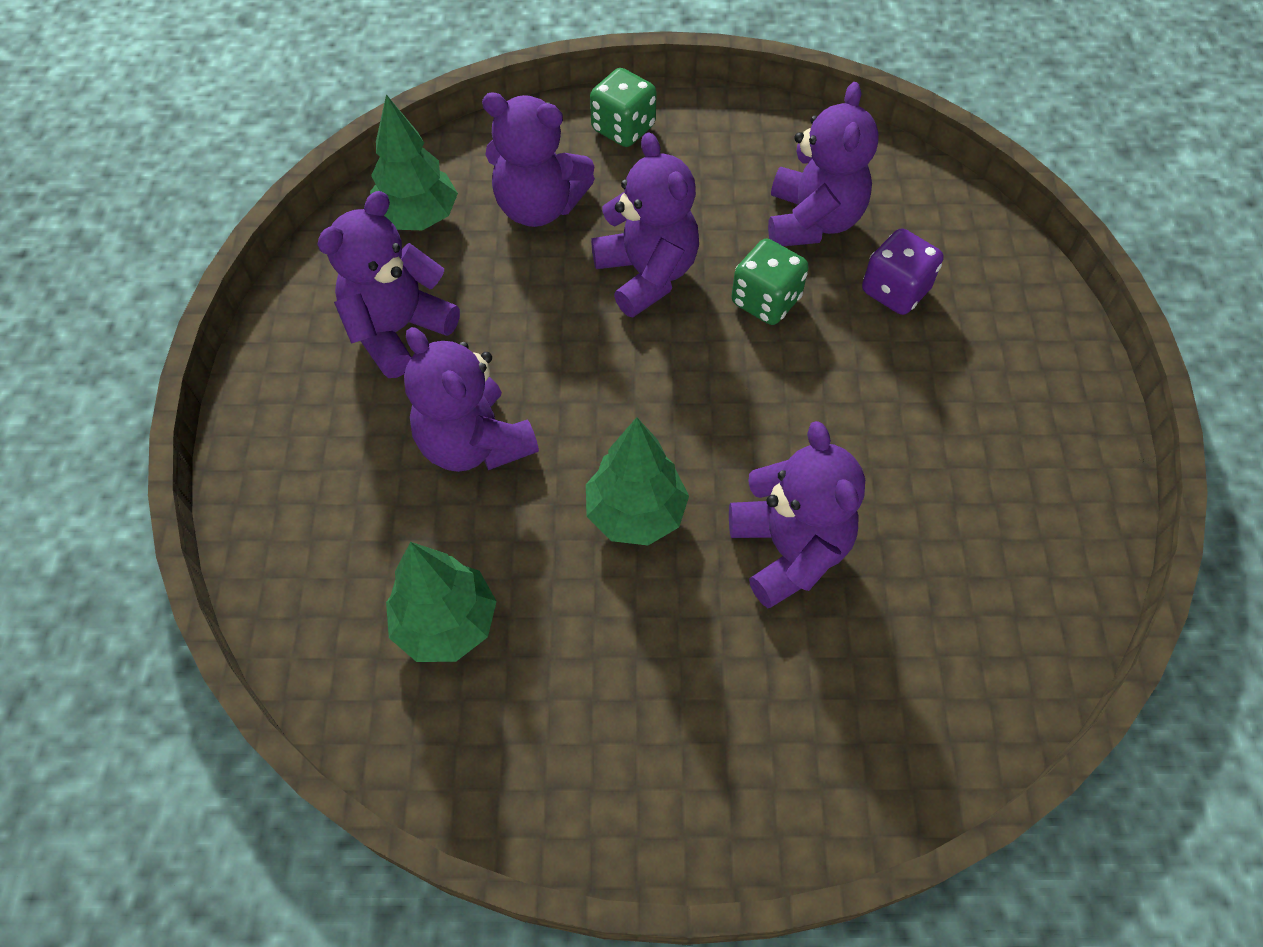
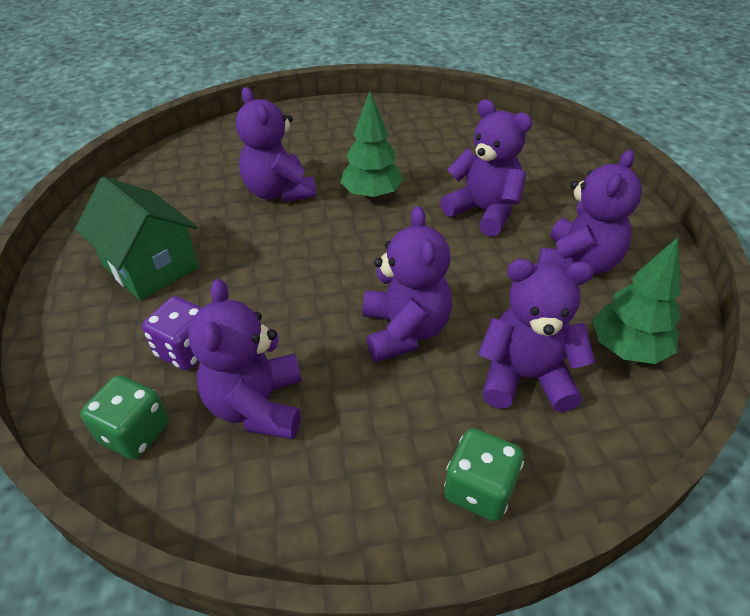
camera: 170 degrees right, 15 degrees down
(446, 623) = (456, 146): green tree -> none
(647, 274) = (404, 331): purple teddy bear -> purple teddy bear turned 150 degrees counterclockwise
(766, 301) = (300, 325): green dice -> green dice (135, 433)
(968, 421) = (151, 266): none -> green house

